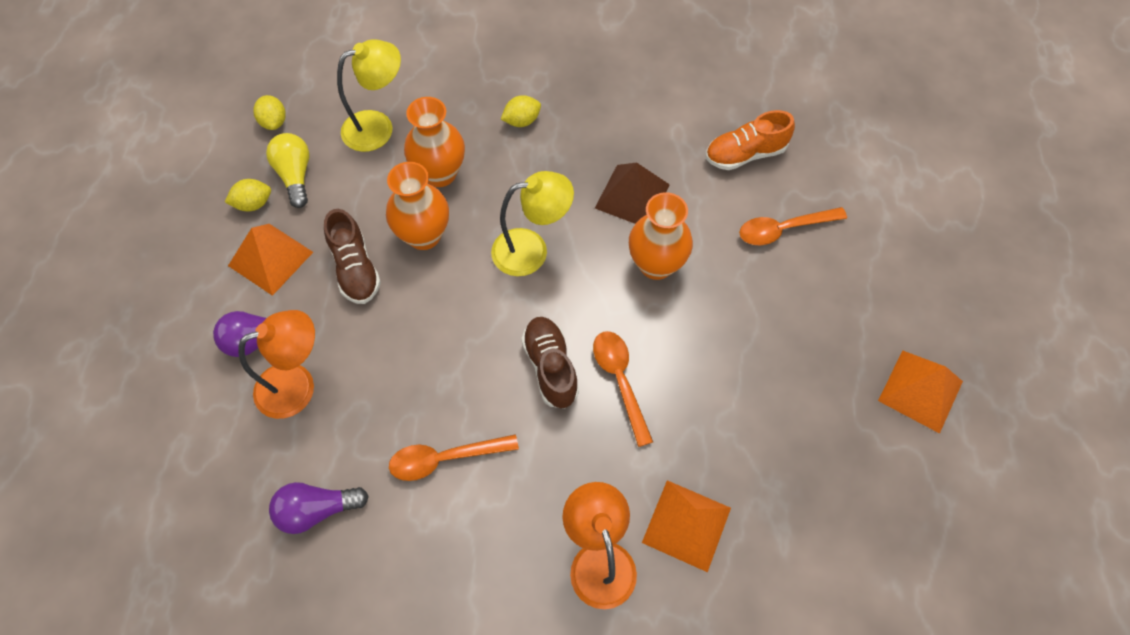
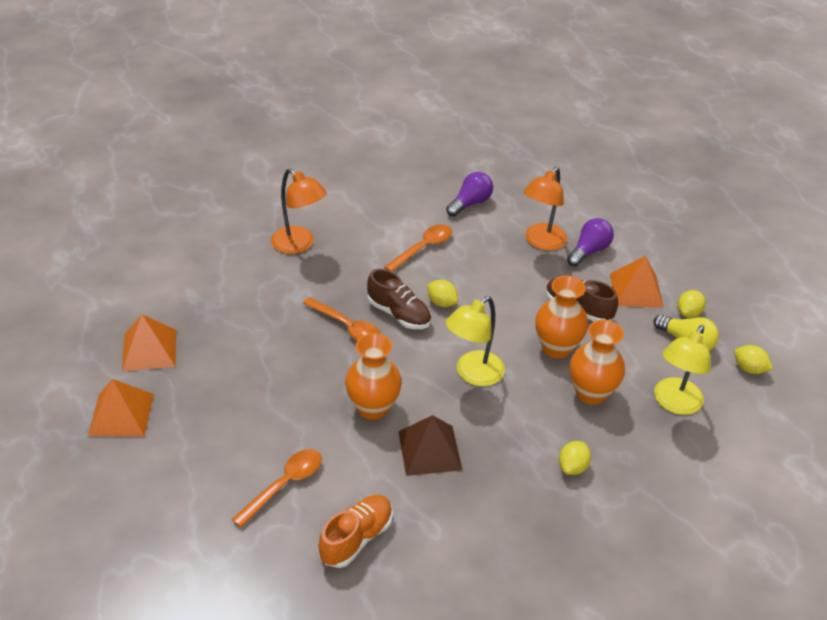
camera: 145 degrees right, 20 degrees down
(491, 357) = (441, 303): none -> yellow lemon
(686, 525) = (256, 278): orange pyramid -> orange pyramid (149, 350)

